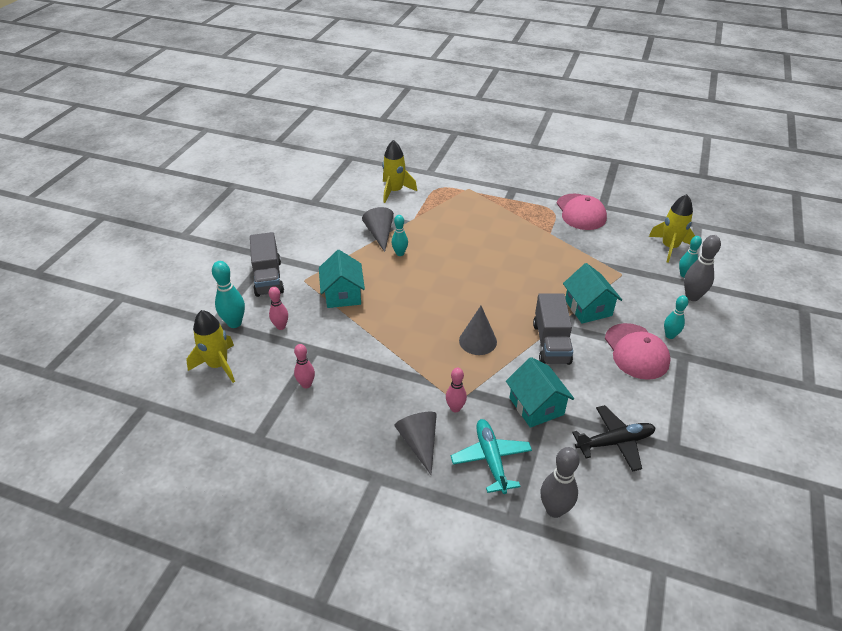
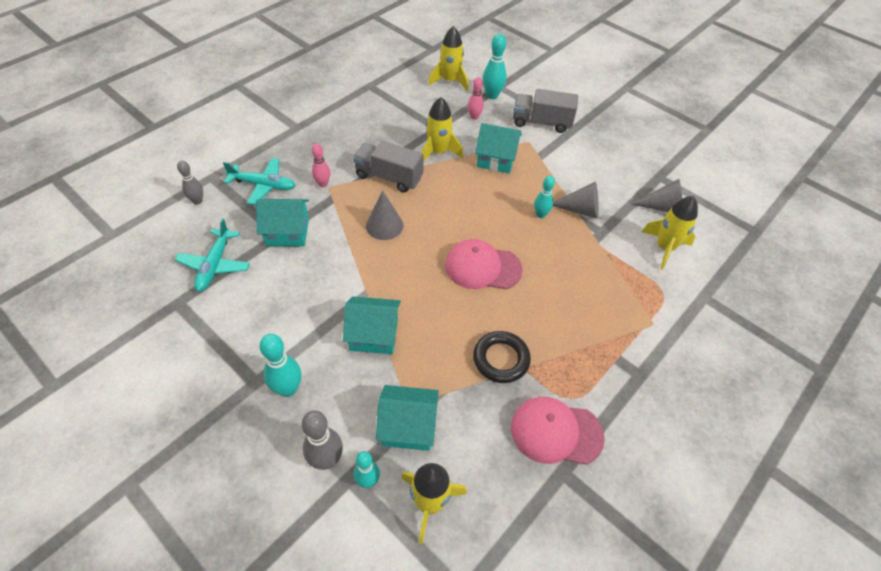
camera: 110 degrees right, 10 degrees up
(306, 384) = (402, 116): pink bowling pin -> none
(354, 336) = (438, 152): none -> yellow rocket
(419, 443) = (307, 154): grey cone -> grey cone (662, 207)
(551, 343) = (347, 277): grey truck -> grey truck (389, 177)
(552, 243) = (501, 359): none -> black ring
(554, 510) = (197, 201): grey bowling pin -> grey bowling pin, size x0.66
(615, 442) = (215, 265): black plane -> turquoise plane
(636, 269) = (408, 426): none -> turquoise house
(636, 351) = (290, 342): pink cap -> pink cap (482, 267)
(670, 335) = (288, 389): turquoise bowling pin -> turquoise bowling pin, size x1.51

